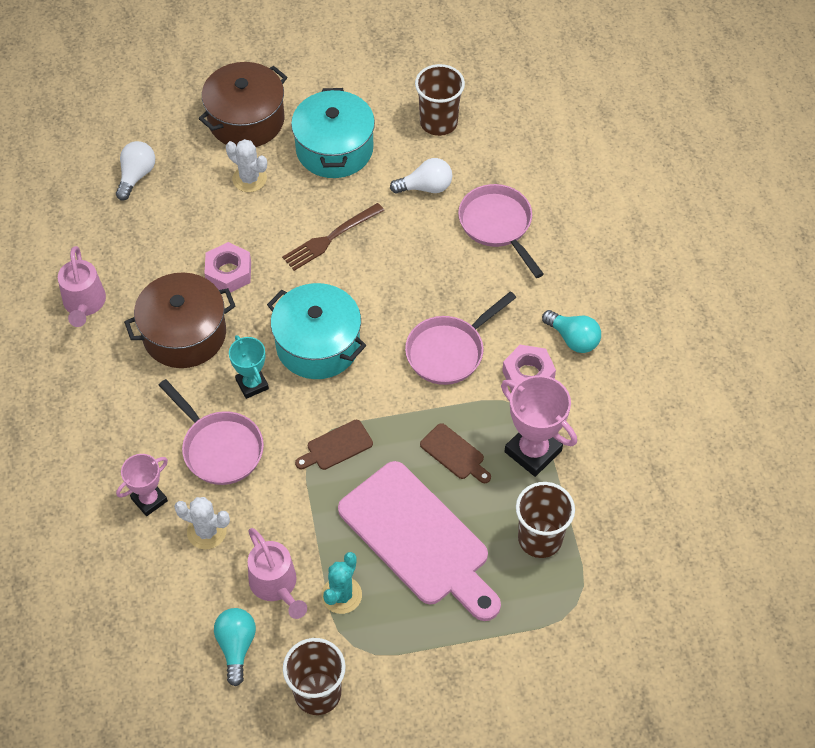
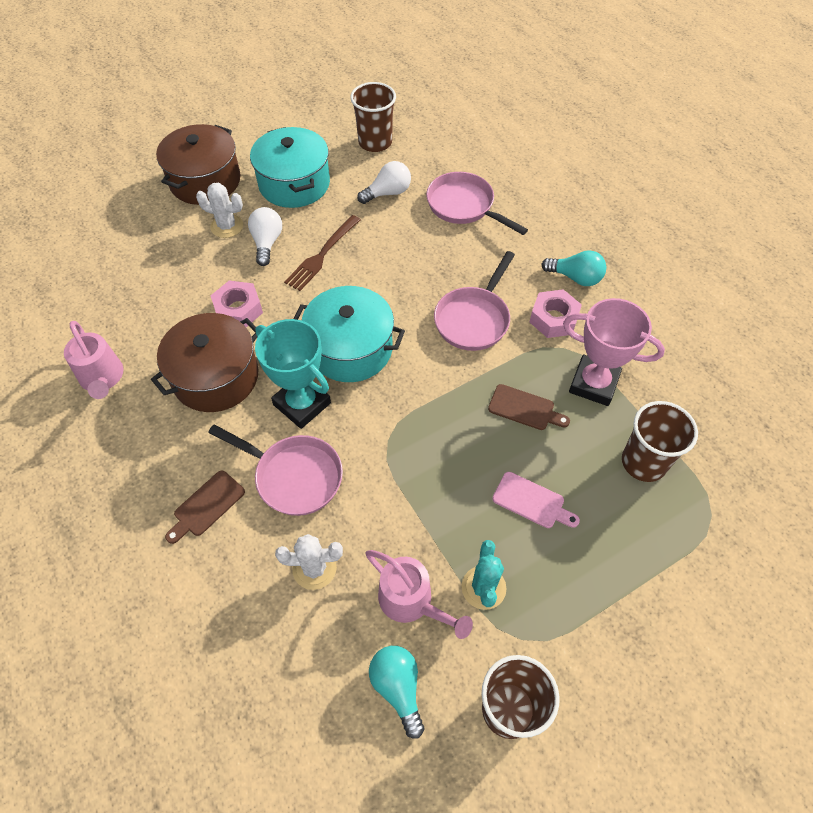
camera: 20 degrees left, 0 degrees up
(136, 176) = (117, 251): white light bulb -> white light bulb (267, 243)
(149, 500) = (239, 555): pink trophy -> none
(252, 384) = (302, 404): turquoise trophy -> turquoise trophy, size x1.59
(336, 446) = (410, 437): brown cutting board -> brown cutting board (207, 506)
(419, 539) = (532, 501): pink cutting board -> pink cutting board, size x0.42

